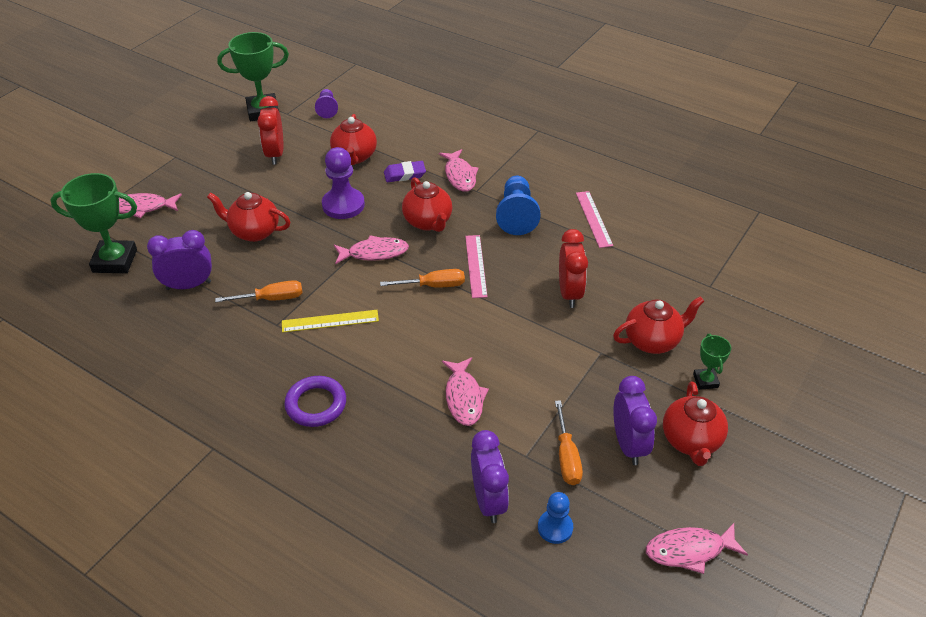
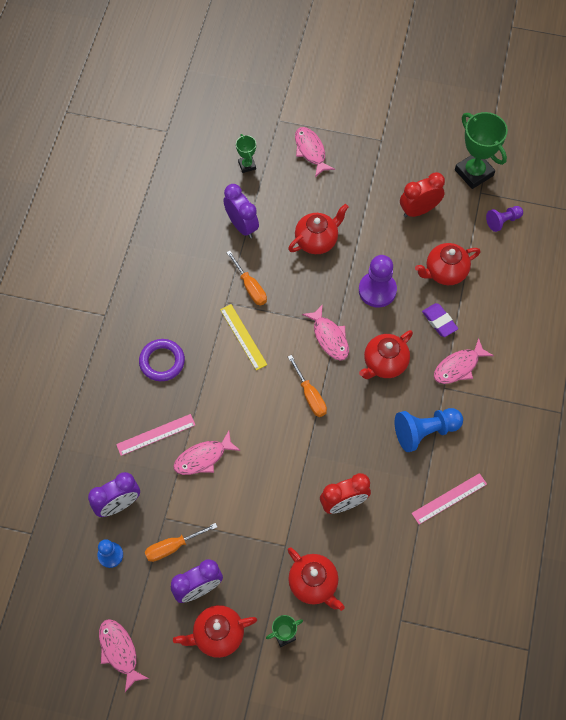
camera: 70 degrees right, 20 degrees up
(115, 261) = (247, 165): green trophy -> green trophy, size x0.51
(254, 232) = (317, 240): red teapot -> red teapot turned 60 degrees clockwise
(476, 266) = (346, 419): pink ruler -> pink ruler (156, 434)

